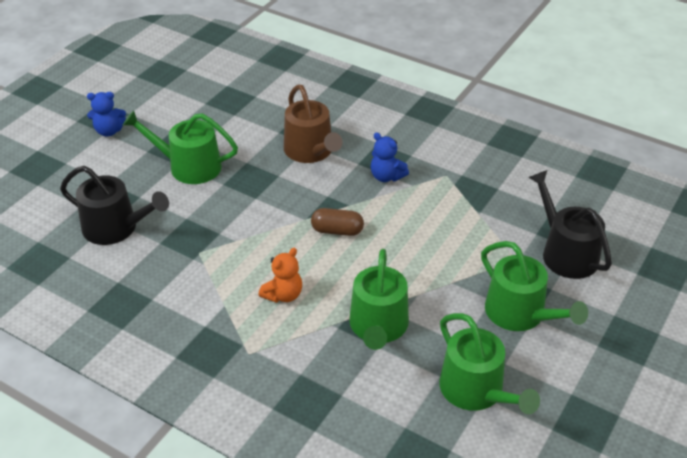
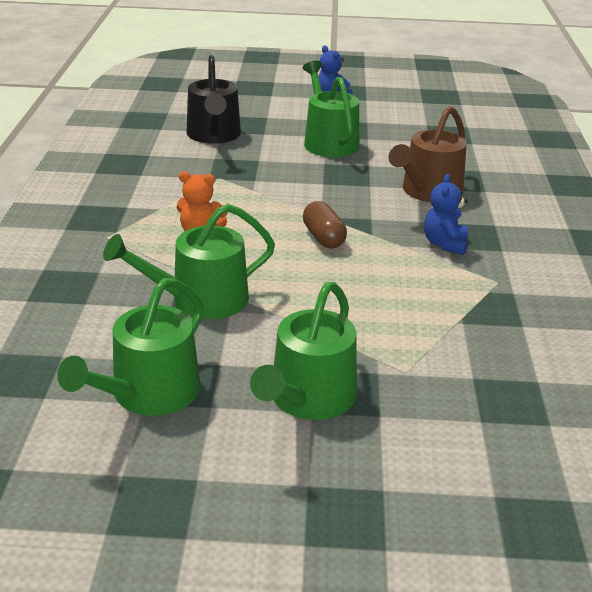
camera: 60 degrees right, 10 degrees down
(565, 253) = (463, 412): black watering can -> none

